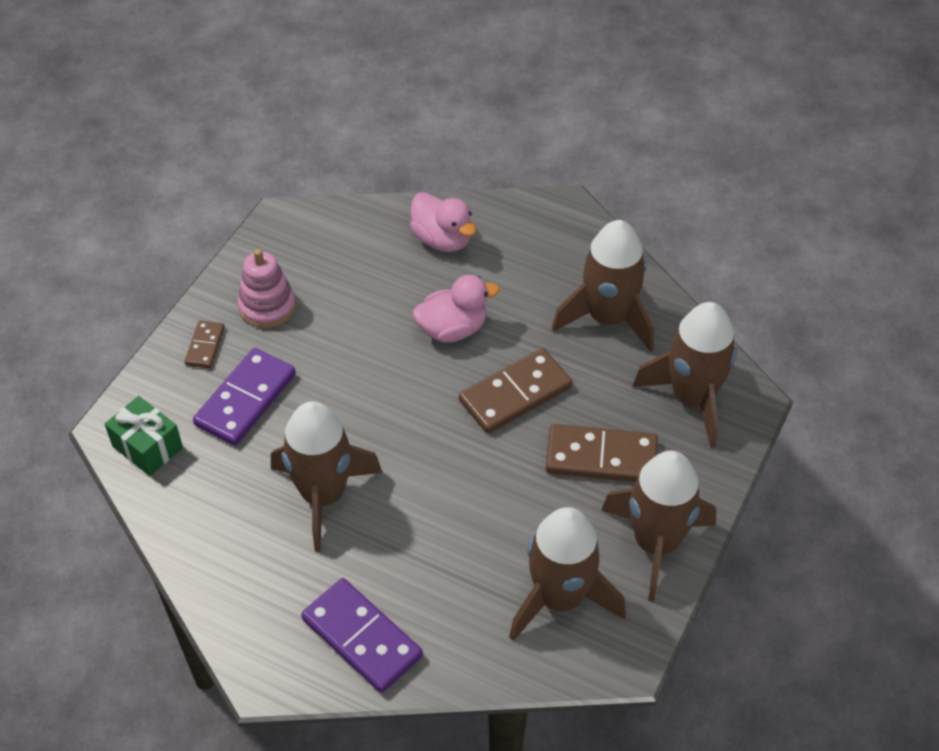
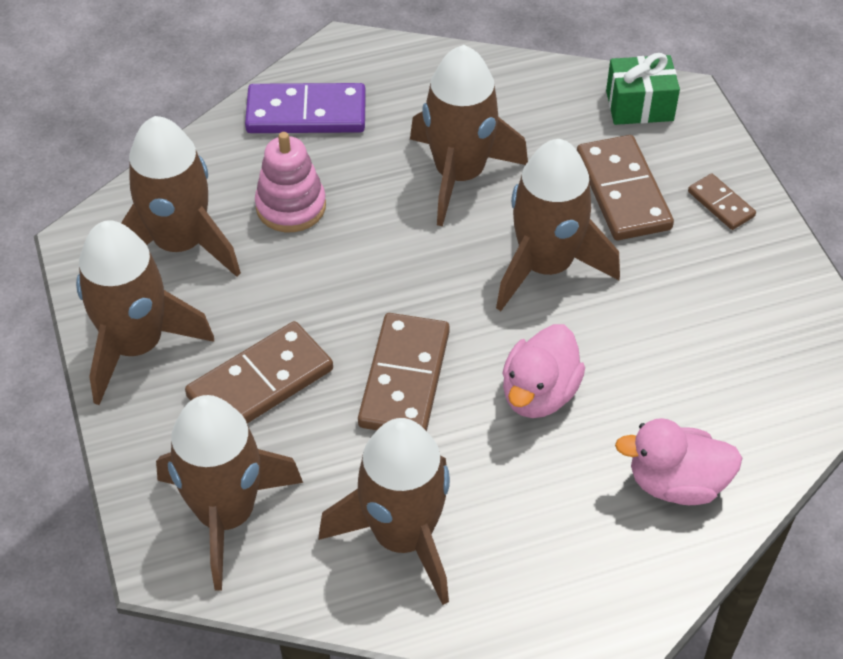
camera: 135 degrees right, 0 degrees up
(246, 400) = (622, 192): purple domino -> brown domino
(267, 306) = (727, 276): pink stacking toy -> pink stacking toy (291, 206)
(354, 393) = (546, 266): none -> brown rocket

